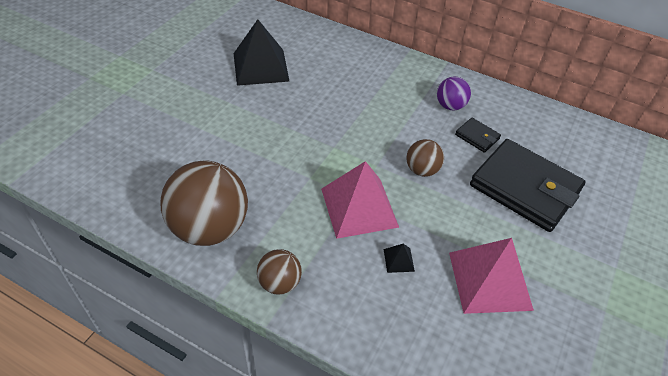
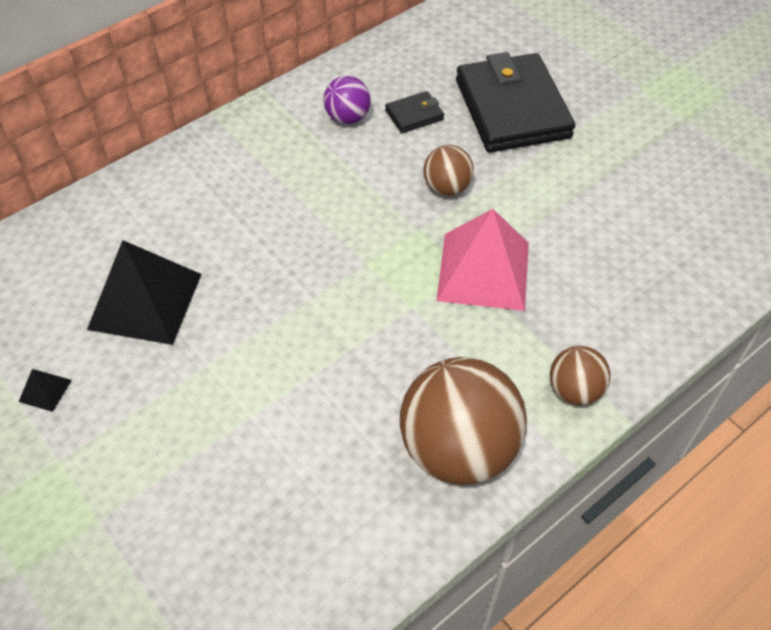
camera: 65 degrees left, 5 degrees up
(398, 260) = (576, 260): black pyramid -> black pyramid (45, 390)
(489, 280) = (627, 191): pink pyramid -> none
(524, 188) = (512, 109): black wallet -> black wallet turned 75 degrees counterclockwise

